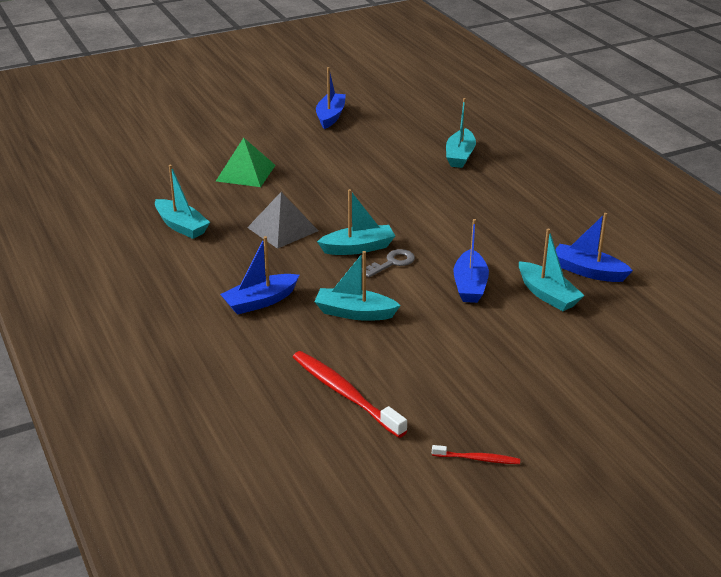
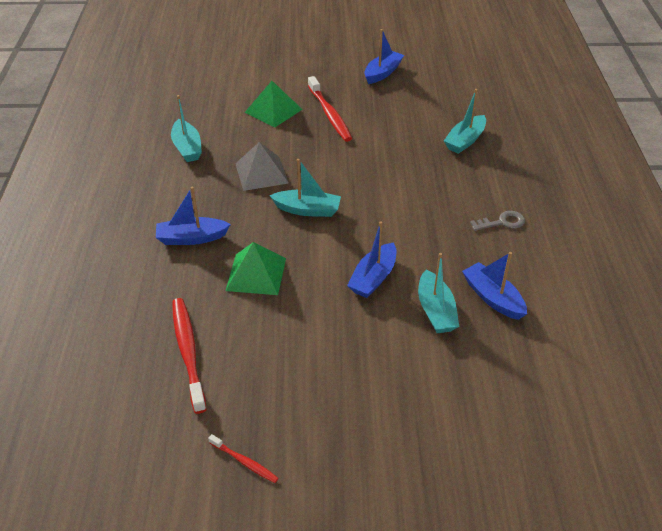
camera: 25 degrees right, 10 degrees up
(308, 163) = (329, 114): none -> red toothbrush
(354, 313) = (256, 274): turquoise boat -> green pyramid
(392, 263) = (324, 233): grey key -> grey key (502, 222)

